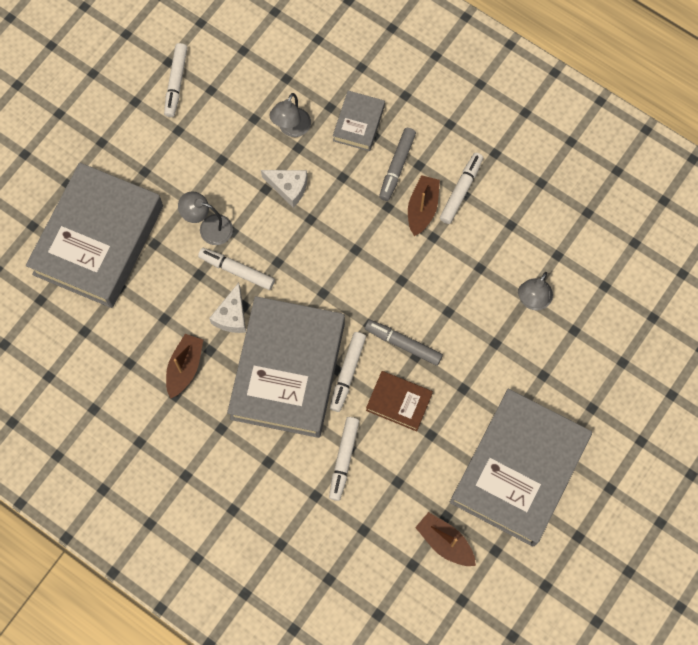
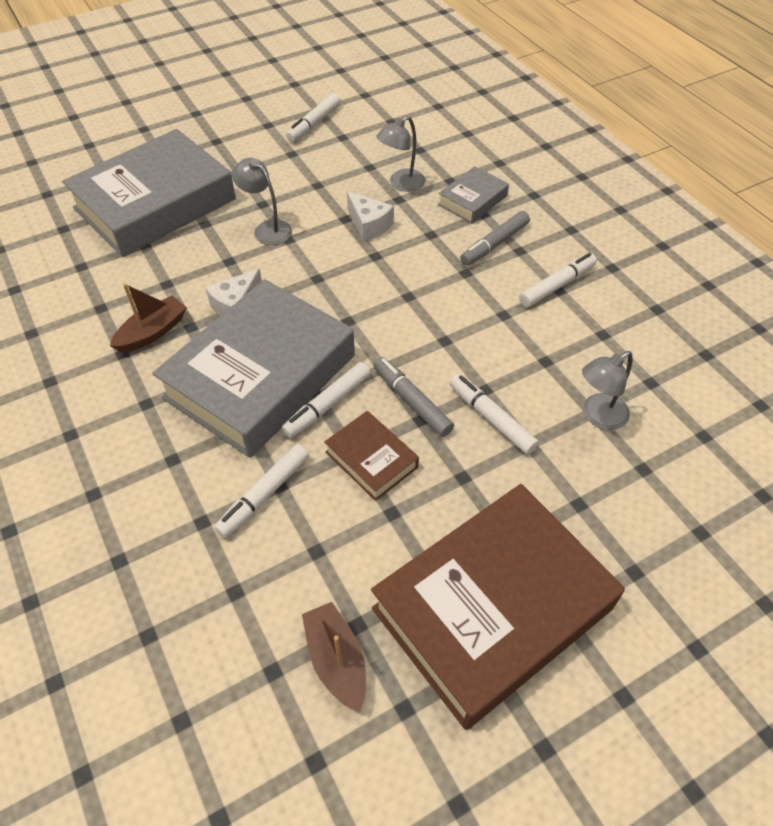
camera: 25 degrees right, 20 degrees down
(237, 270) = (269, 270): white marker -> white marker (491, 418)
(422, 208) = (504, 286): brown boat -> none
(518, 470) = (492, 608): grey book -> brown book

